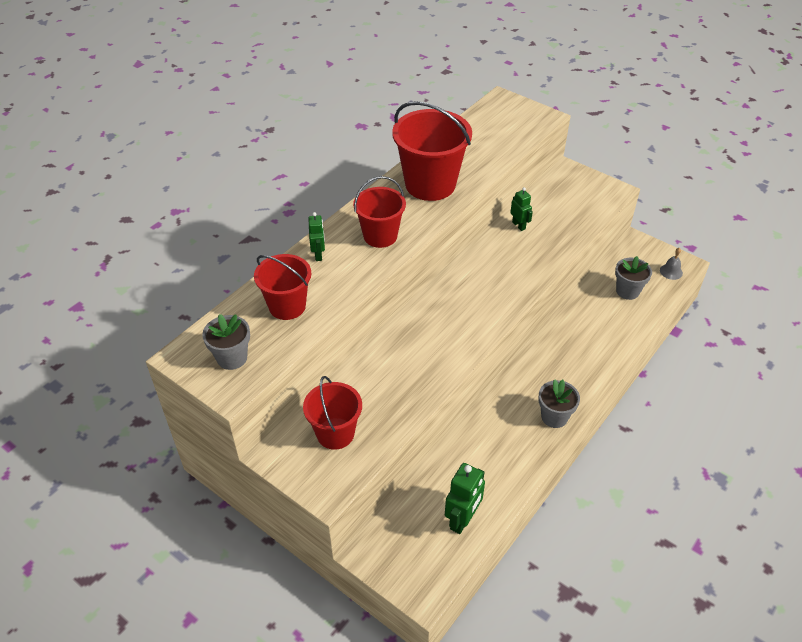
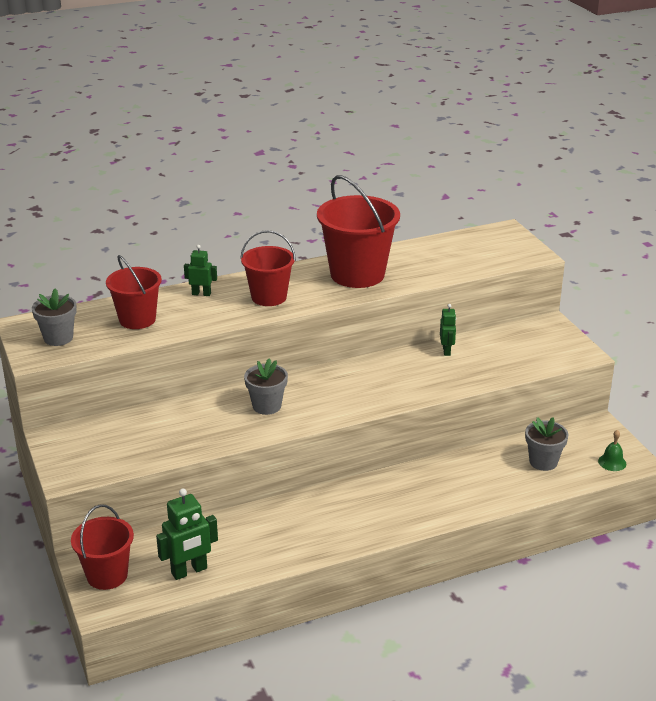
camera: 30 degrees right, 15 degrees down
(318, 255) = (201, 294): green robot -> green robot turned 105 degrees counterclockwise
(335, 433) = (114, 441): red bucket -> red bucket (107, 575)
(554, 417) = (355, 532): grey flower pot -> grey flower pot (267, 406)
(671, 271) = (612, 462): grey bell -> green bell

